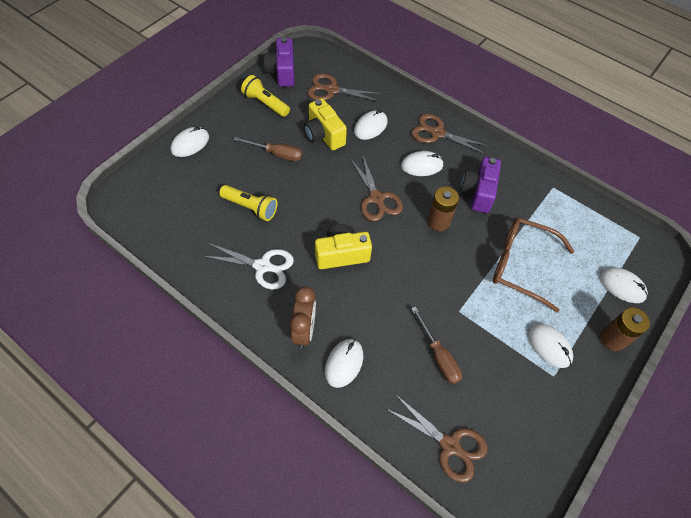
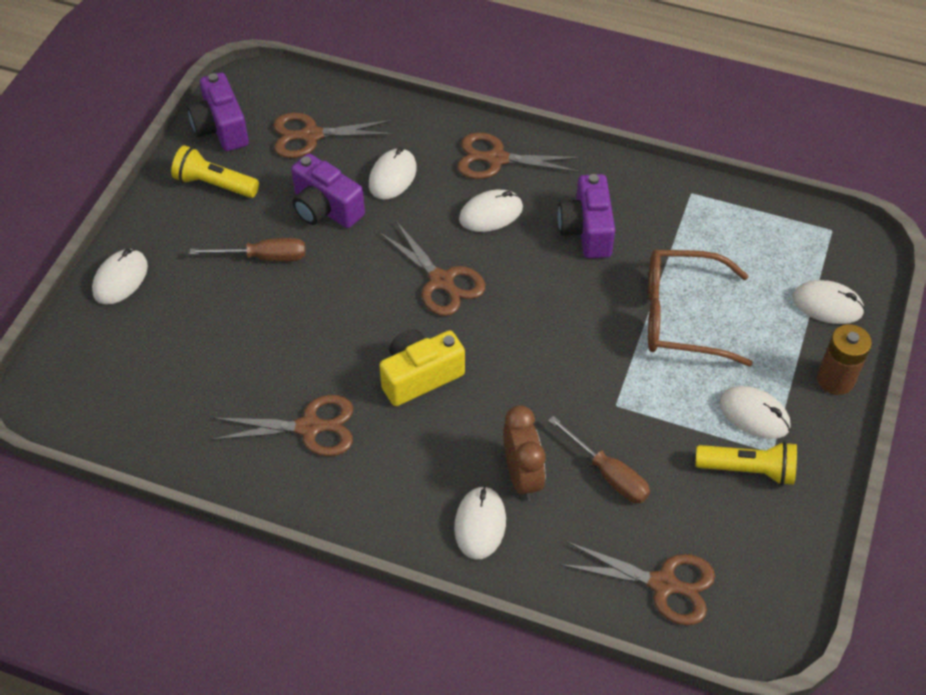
camera: 15 degrees left, 5 degrees down
(250, 207) = (256, 348): yellow flashlight -> yellow flashlight (748, 470)
(263, 266) = (310, 427): white scissors -> brown scissors
(304, 330) = (406, 497): brown clock -> brown clock (522, 476)
(323, 135) = (325, 209): yellow camera -> purple camera
(438, 221) = (544, 289): brown battery -> none

